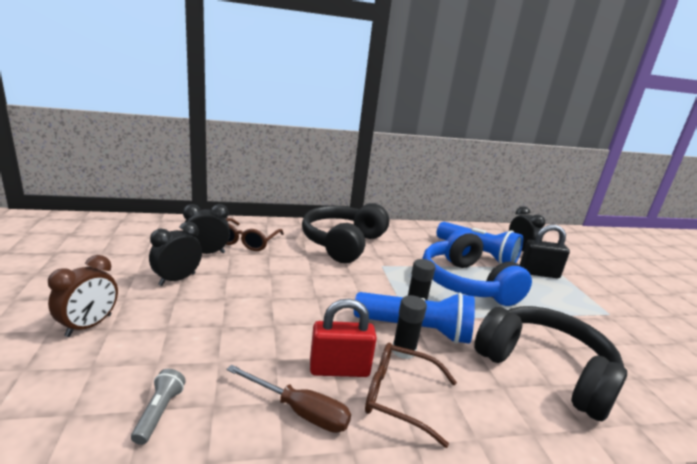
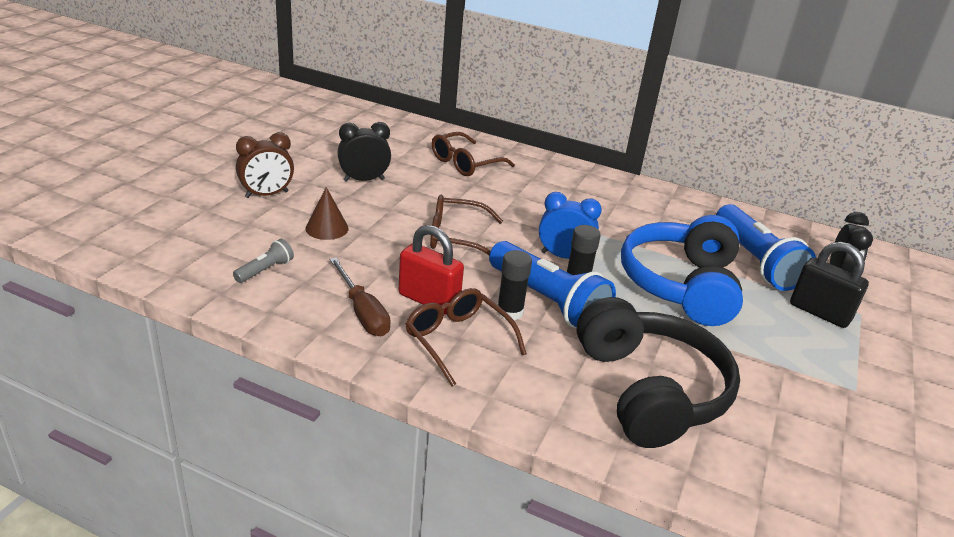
camera: 35 degrees right, 10 degrees up
(184, 337) = (327, 228): none -> brown cone
(207, 253) = (413, 164): black clock -> none
(301, 302) = (456, 237): none -> brown glasses
(343, 243) = (576, 196): black headphones -> none
(385, 290) = (563, 256): none -> blue clock

